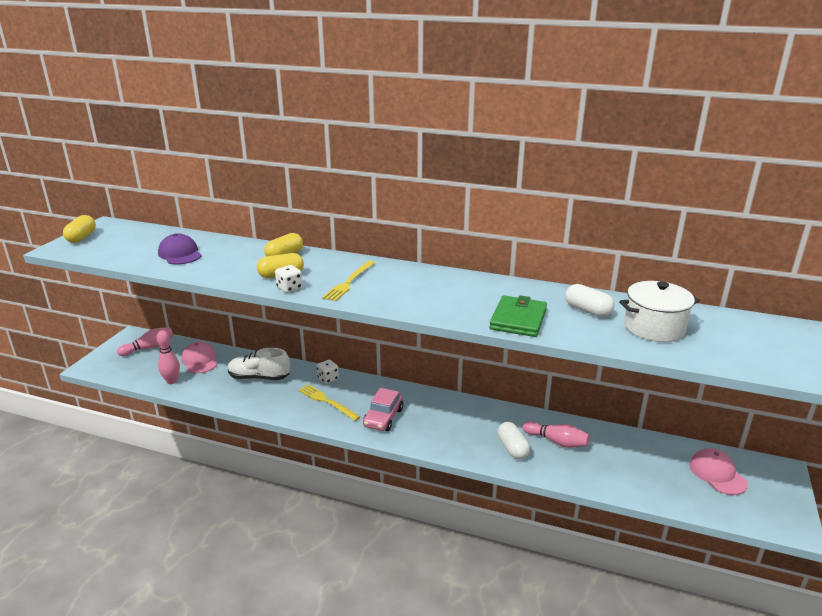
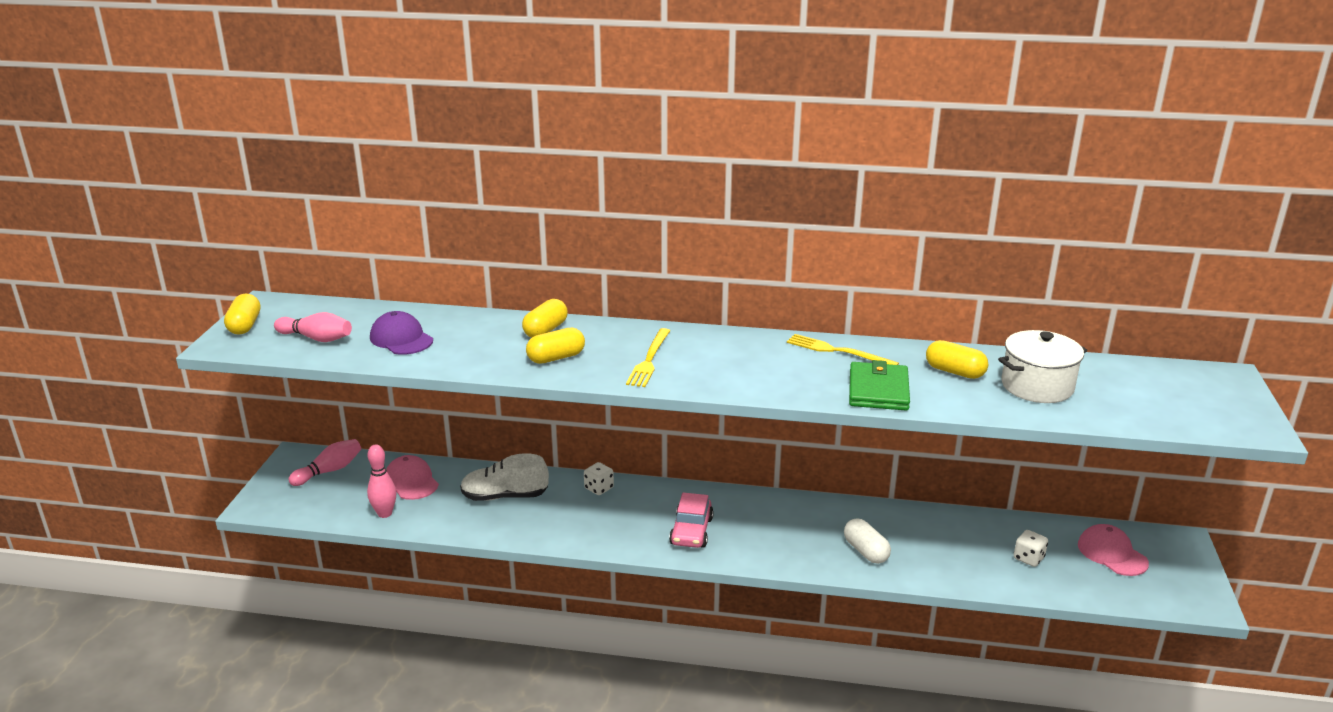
camera: 10 degrees left, 0 degrees up
(289, 288) = (577, 375): white dice -> white dice (1028, 558)
(327, 402) = (610, 518): yellow fork -> yellow fork (837, 351)
(556, 441) = (916, 537): pink bowling pin -> pink bowling pin (316, 338)
(587, 310) = (955, 372): white capsule -> yellow capsule

